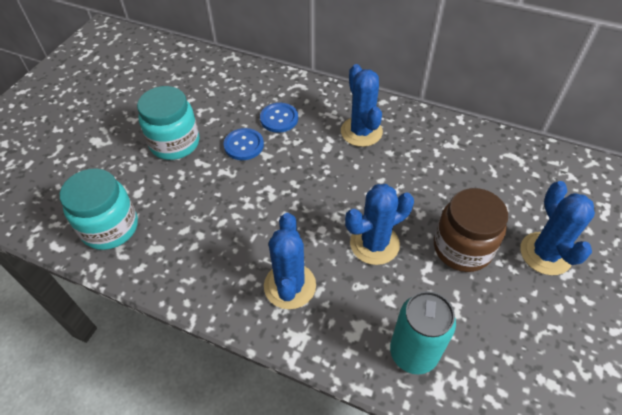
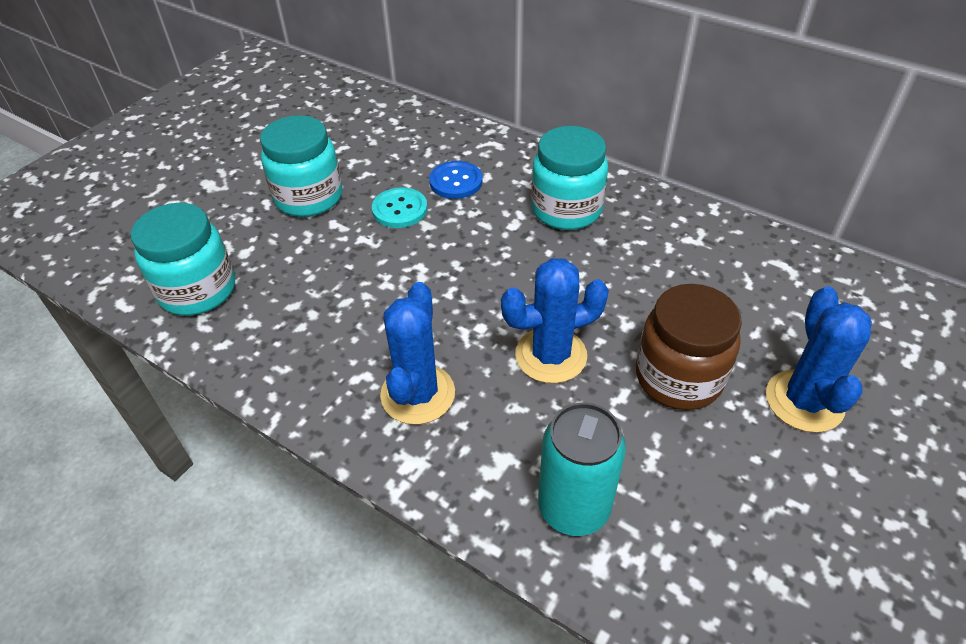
camera: 10 degrees right, 5 degrees down
(244, 145) = (400, 209): blue button -> turquoise button
(361, 132) = (566, 209): blue cactus -> turquoise jar

